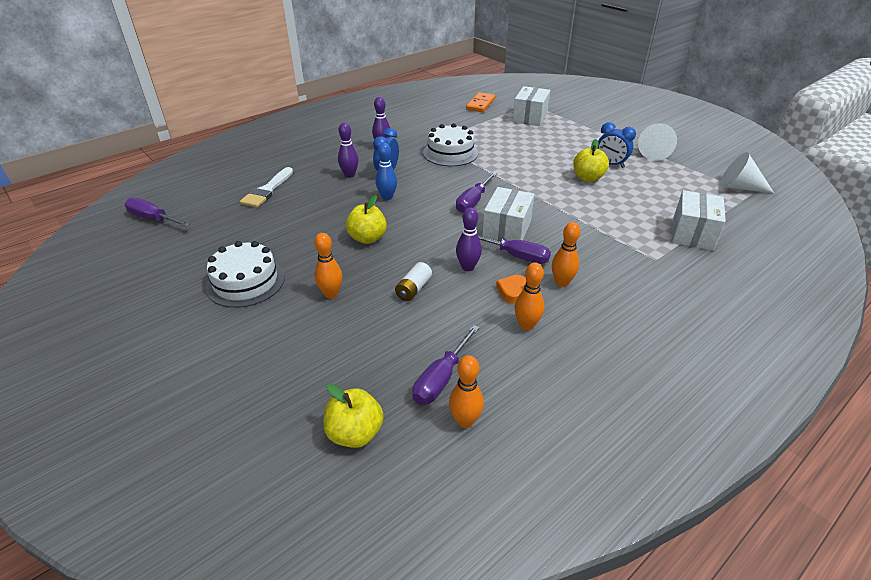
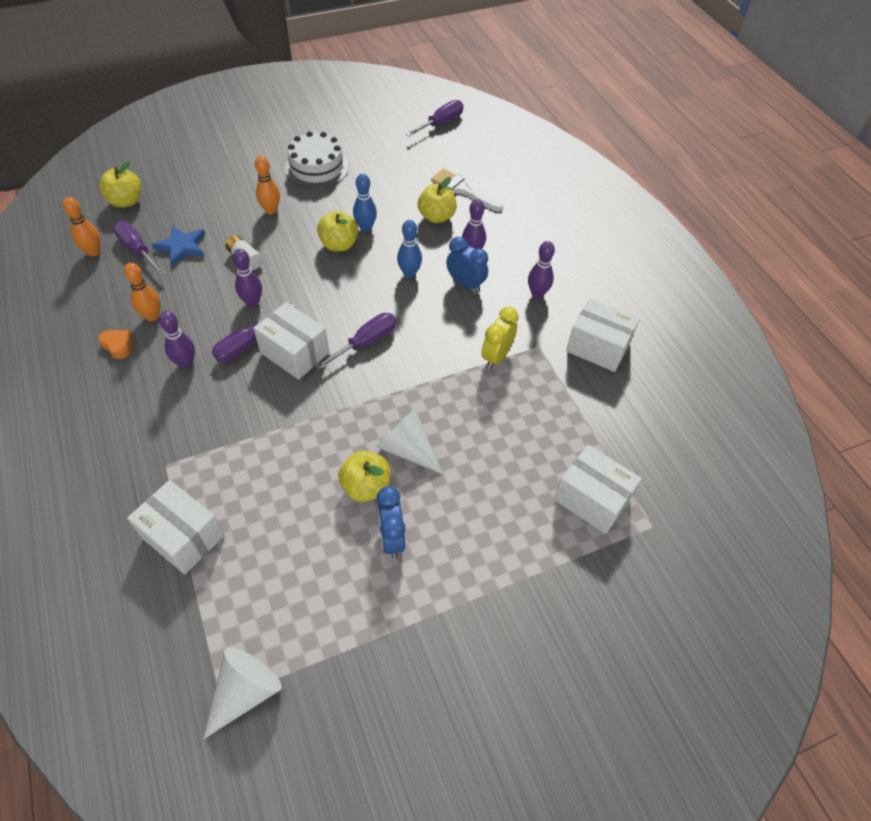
camera: 105 degrees right, 15 degrees up
(309, 197) = (436, 217): none -> yellow apple
(337, 229) = (365, 228): none -> blue bowling pin
(418, 342) = (182, 247): none -> blue star
(419, 124) = (598, 347): none -> white box
(450, 153) = (496, 356): white cake -> yellow clock
(473, 201) = (365, 343): purple screwdriver -> purple screwdriver turned 90 degrees clockwise
(480, 104) = (663, 447): orange domino -> none
(512, 291) = (199, 322): orange heart -> orange heart (118, 345)
(561, 282) = (186, 363): orange bowling pin -> purple bowling pin
(610, 164) = (391, 538): blue clock -> blue clock turned 60 degrees counterclockwise
(654, 153) = (403, 628): white cone -> white cone (407, 448)

